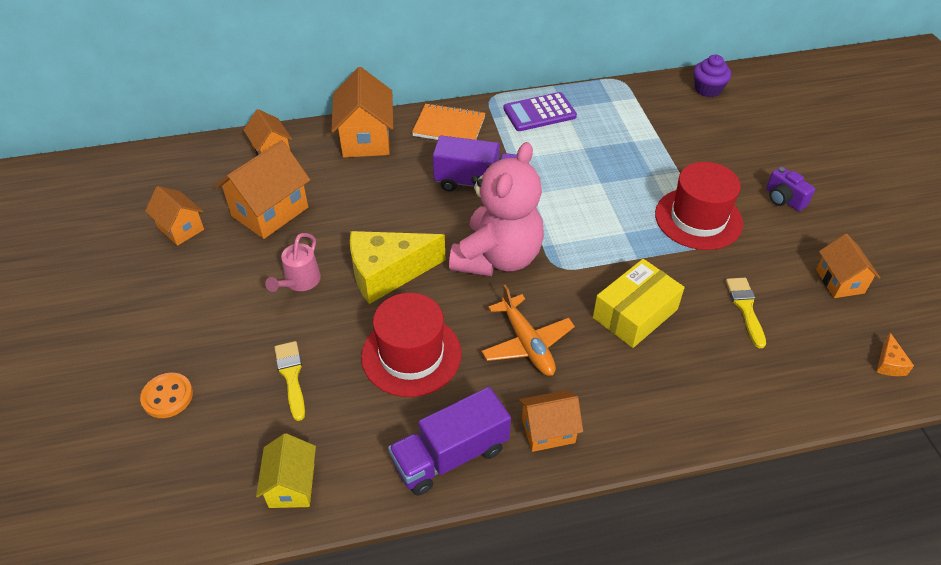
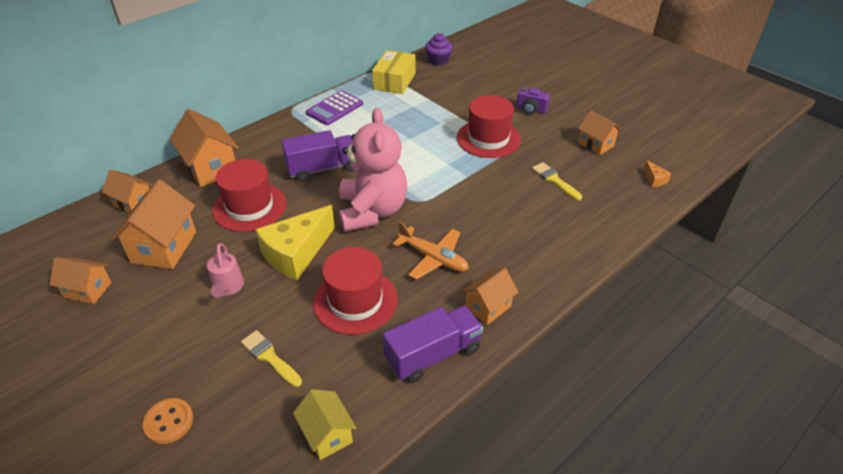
camera: 30 degrees left, 5 degrees down
(375, 200) = (249, 207): none -> red hat
(449, 126) = (273, 138): orange notebook -> none
(450, 455) = (433, 354): purple truck -> purple truck turned 150 degrees counterclockwise
(635, 313) = (490, 210): yellow box -> yellow box (394, 81)

